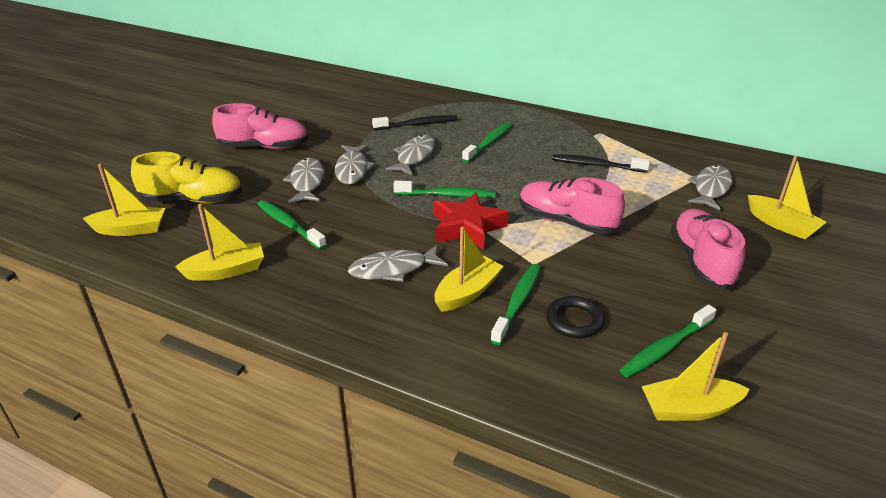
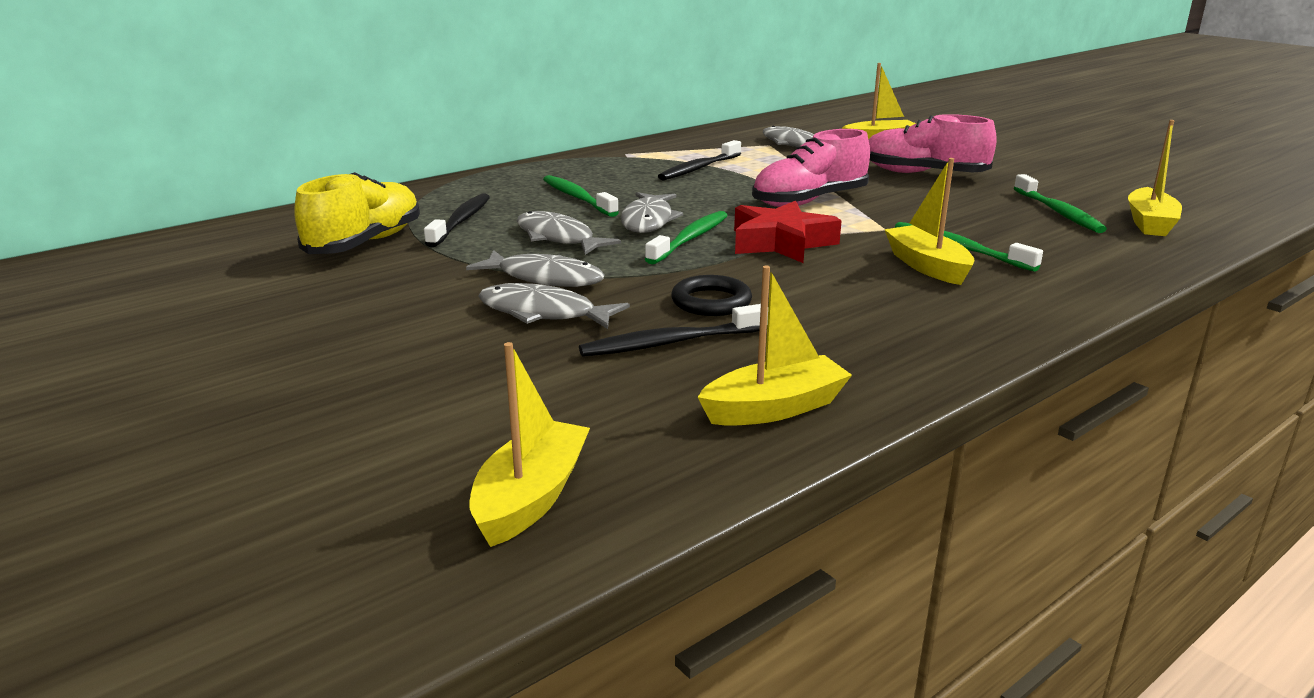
camera: 65 degrees left, 10 degrees down
(193, 200) = (483, 417): yellow shoe -> yellow shoe (365, 243)
(226, 271) = (774, 408): yellow boat -> yellow boat turned 60 degrees clockwise
(264, 147) = (359, 330): pink shoe -> none
(289, 225) = (671, 343): green toothbrush -> black toothbrush
(393, 269) = (851, 294): grey fish -> grey fish (648, 221)
(574, 320) = (1002, 233): black ring -> black ring (711, 302)

